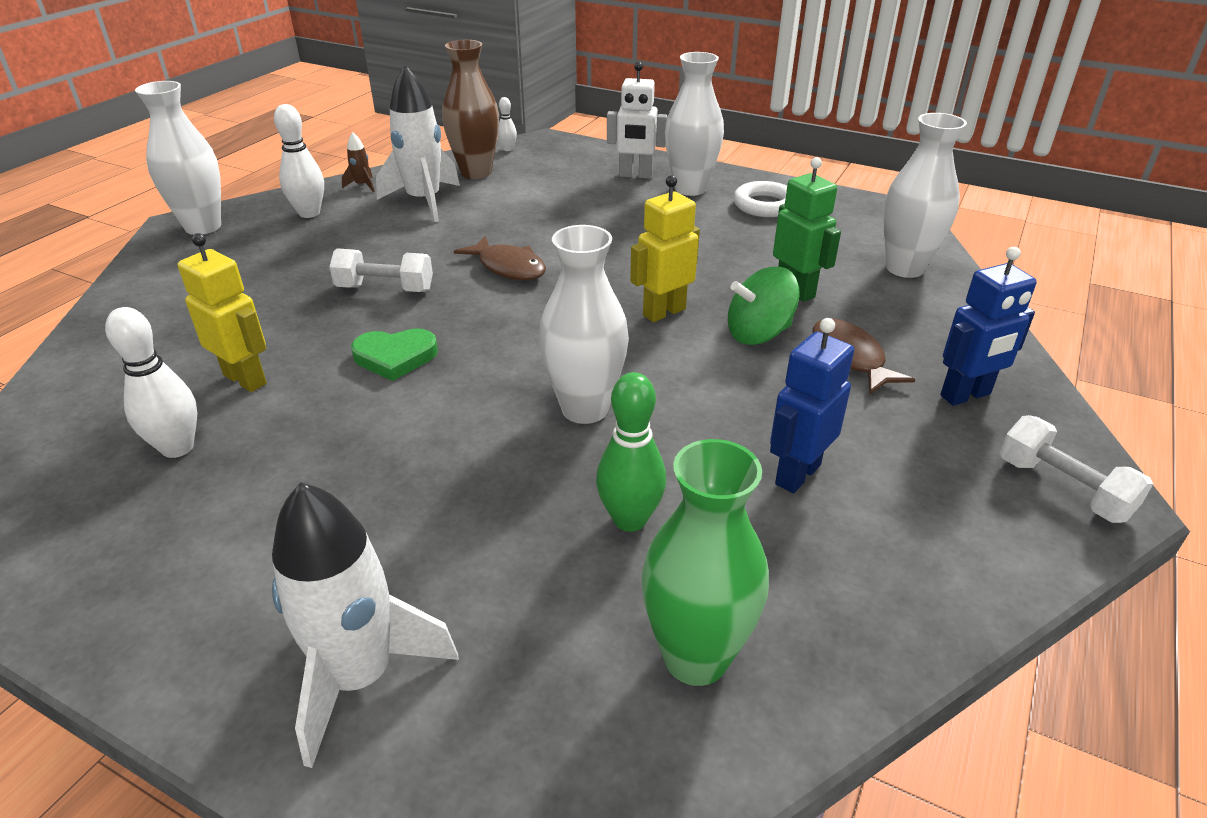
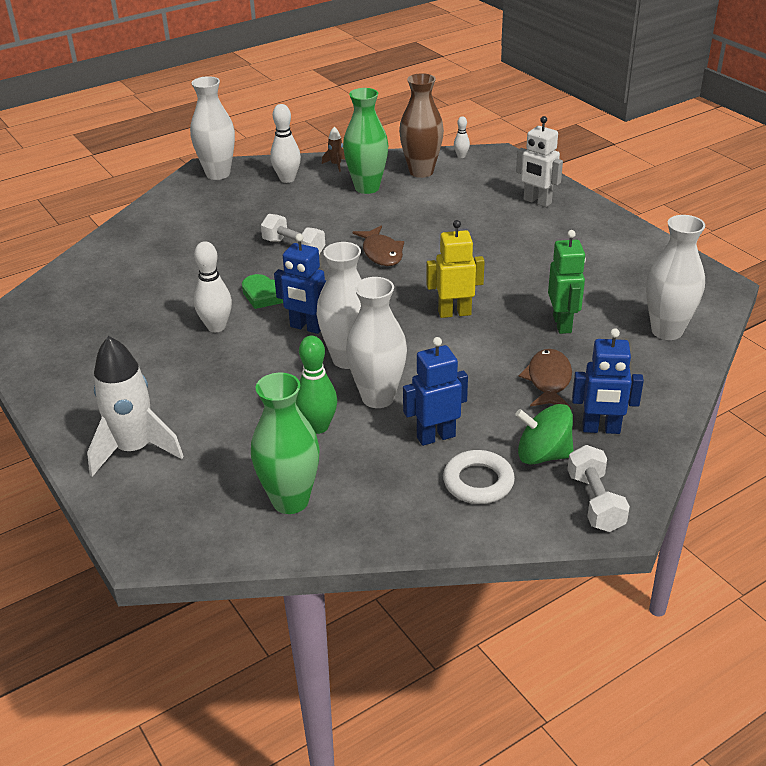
camera: 30 degrees right, 0 degrees up
(177, 448) = (123, 313): white bowling pin -> white bowling pin (216, 327)
(245, 379) = (179, 284): yellow robot -> none
(424, 201) = (367, 187): white rocket -> green vase
(490, 384) = (306, 327): none -> blue robot
(690, 189) = (568, 223): white vase -> white vase (378, 397)
(758, 334) = (503, 346): green spinning top -> green spinning top (543, 455)
(764, 205) = (612, 252): white ring -> white ring (478, 482)

